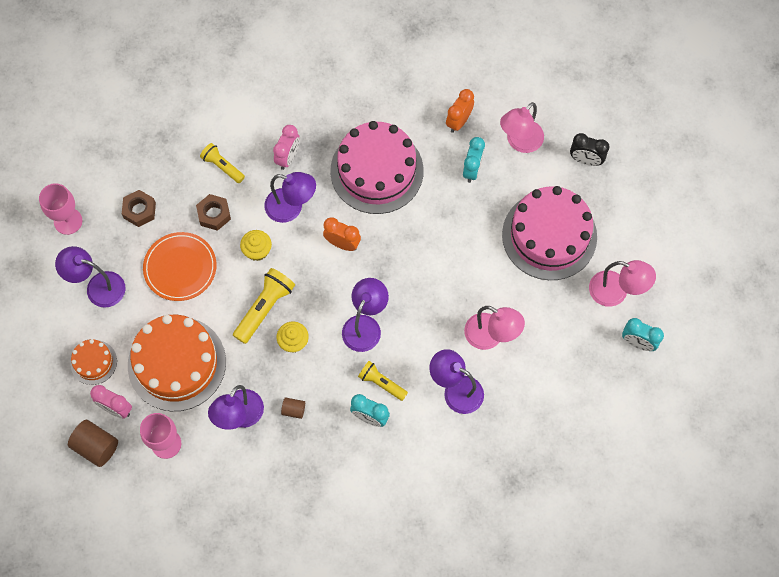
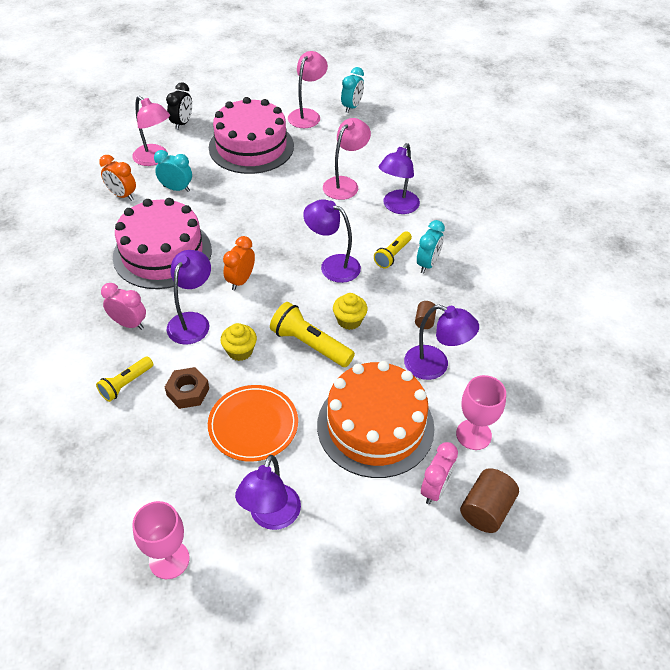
camera: 90 degrees left, 20 degrees down
(93, 362) = (375, 517): orange cake -> none
(139, 210) = (168, 471): brown nut -> none

